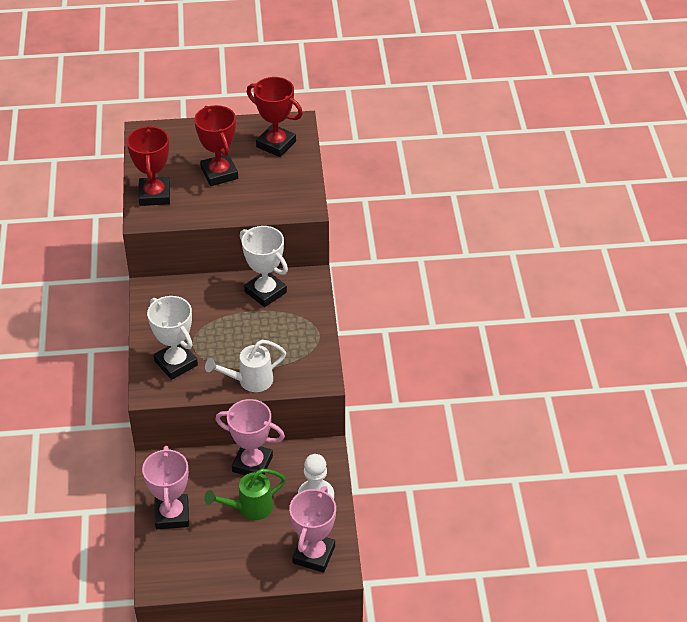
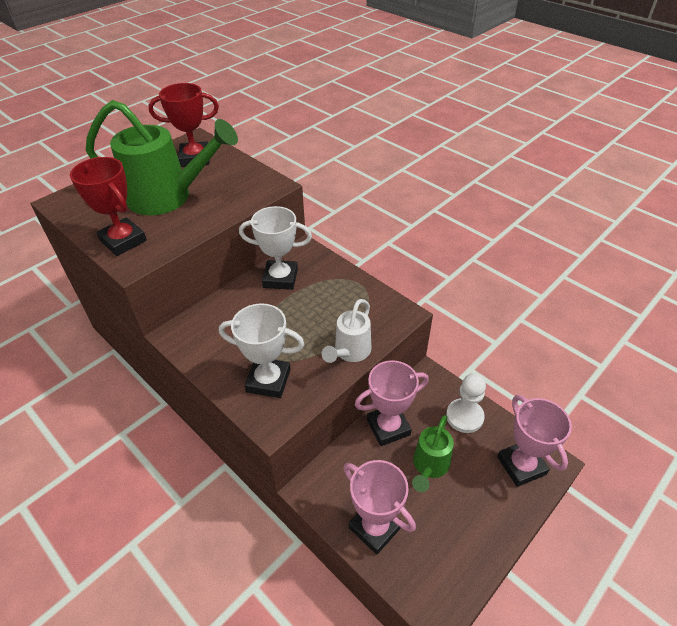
camera: 40 degrees left, 0 degrees up
(219, 173) = (169, 197): red trophy -> green watering can

